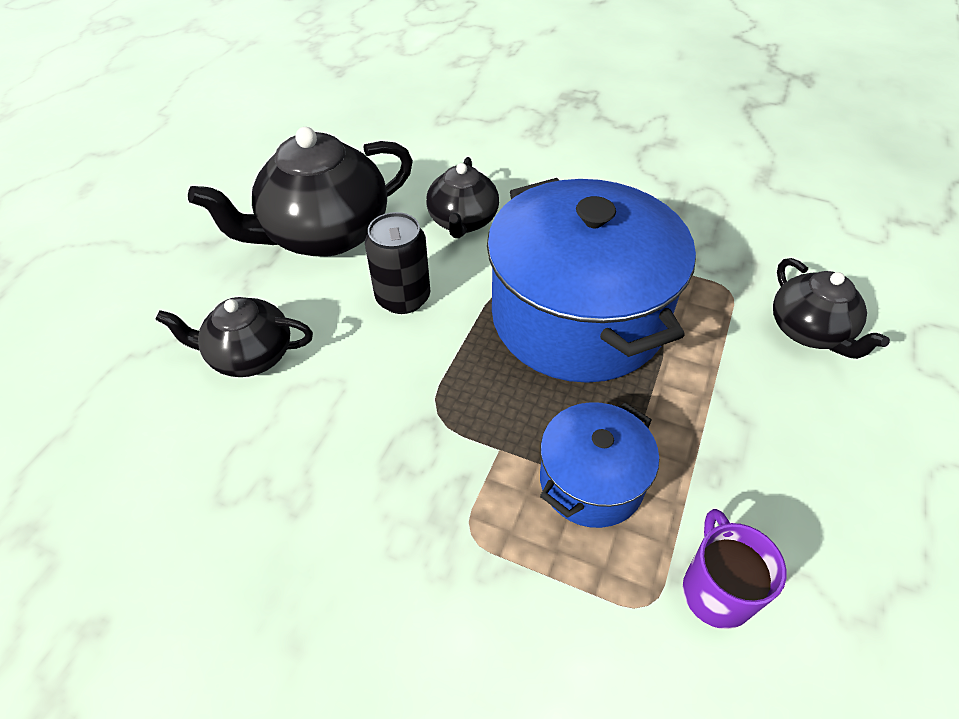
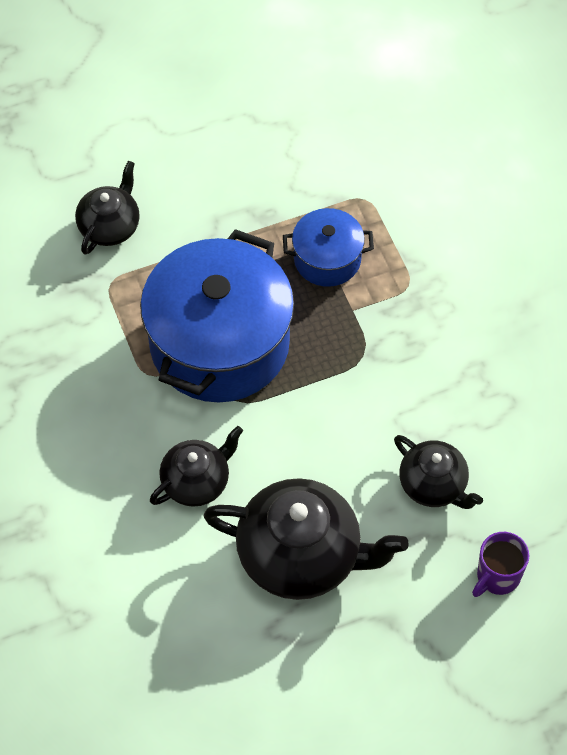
camera: 135 degrees left, 10 degrees up
(403, 298) = (304, 449): black can -> none
(716, 591) = (331, 180): purple mug -> purple mug (497, 576)

